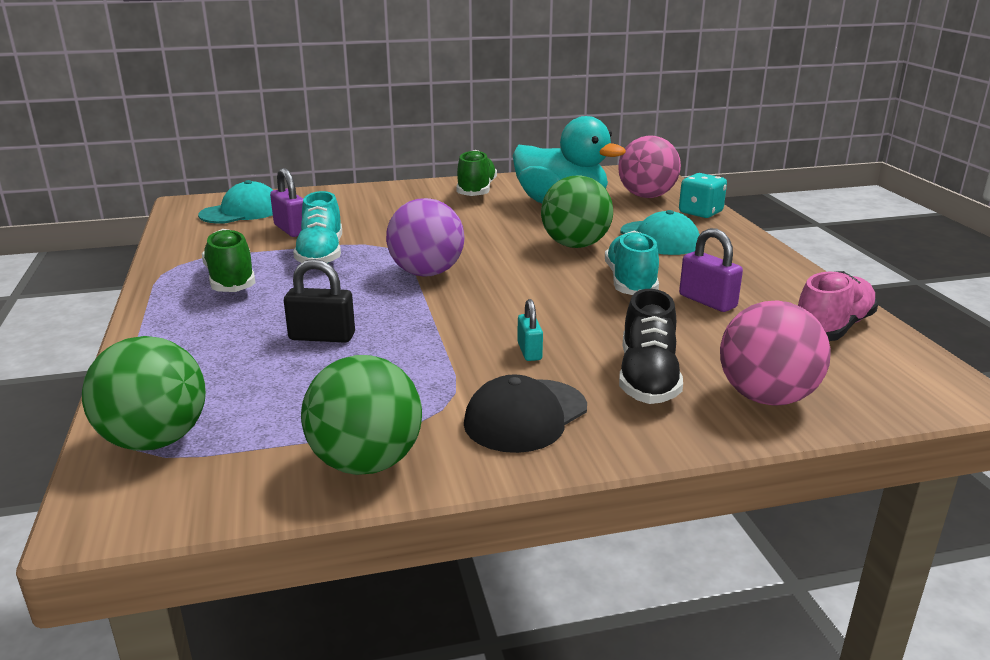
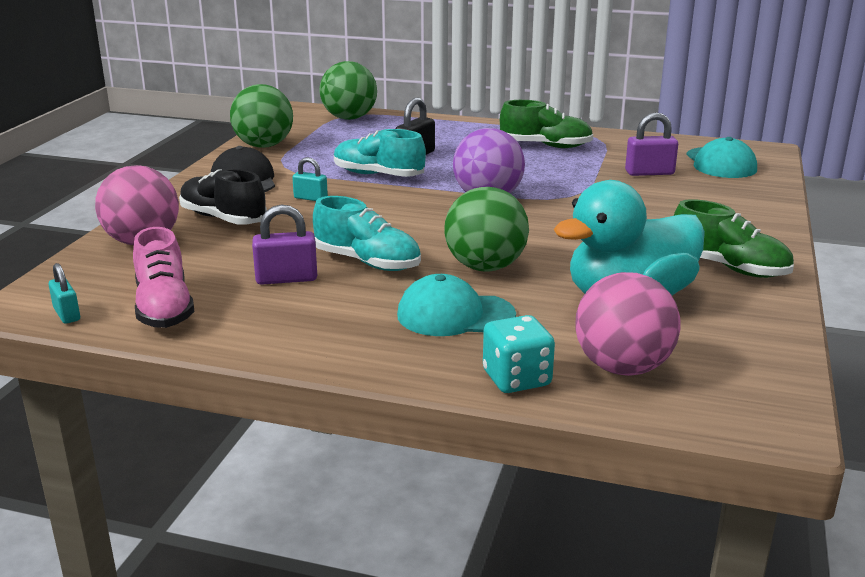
camera: 120 degrees right, 0 degrees up
(321, 255) = (571, 174): turquoise shoe -> turquoise shoe (378, 175)
(921, 363) = (67, 314): none -> turquoise padlock

